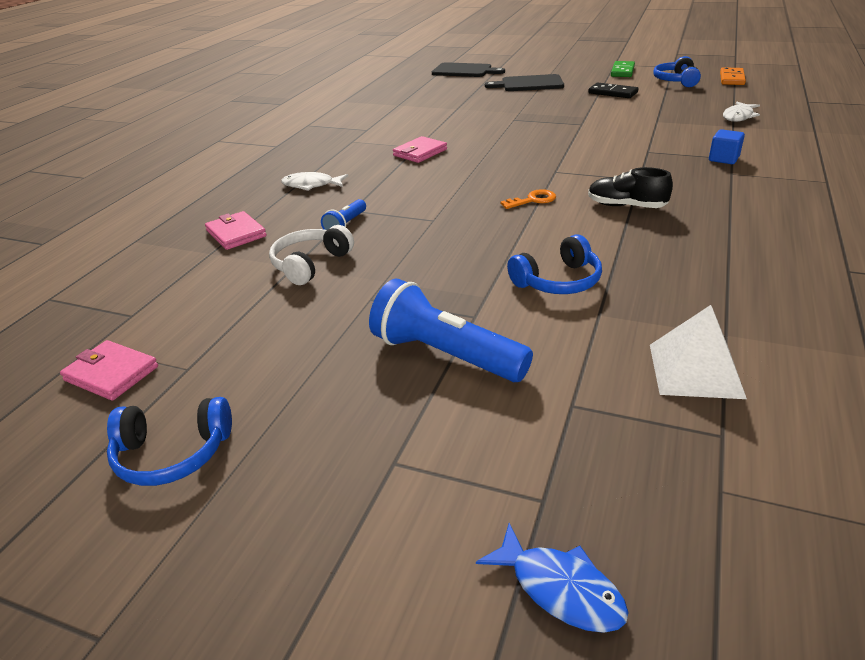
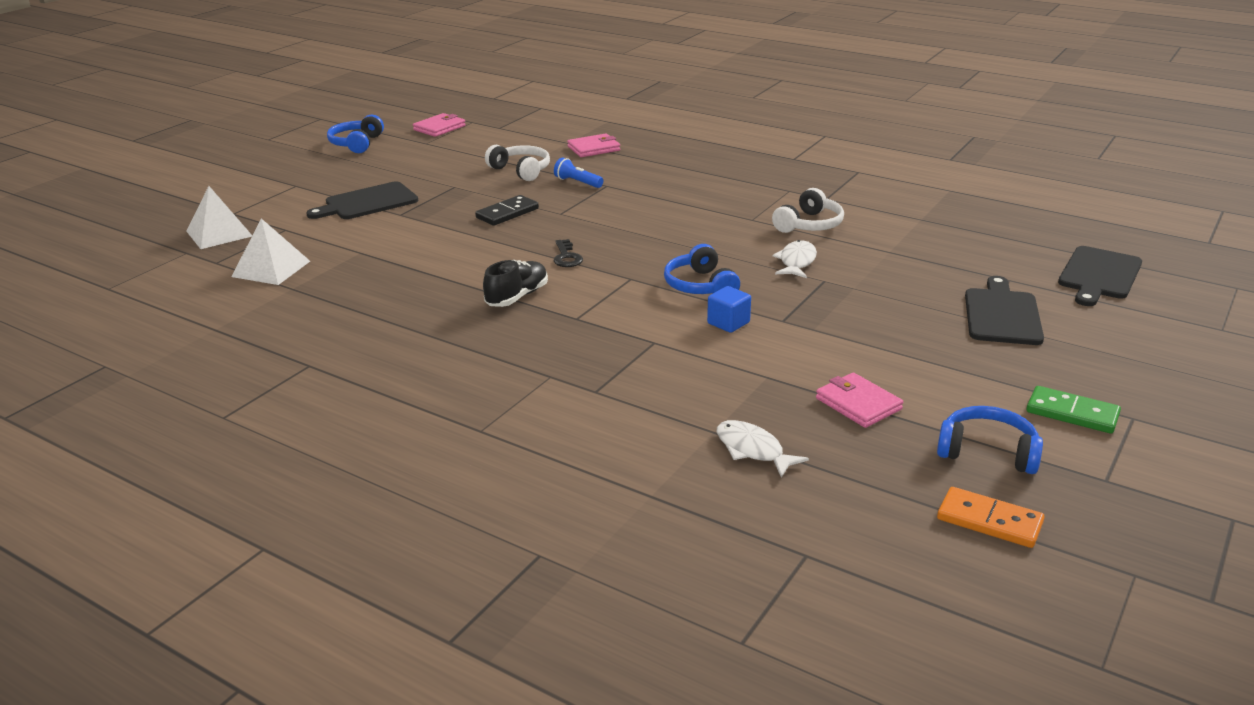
camera: 100 degrees right, 5 degrees down
(311, 185) = (674, 172): white fish -> white fish (796, 262)
(420, 152) = (732, 219): pink wallet -> pink wallet (858, 404)
(421, 130) = (809, 225): none -> white headphones
(445, 355) = (367, 202): blue flashlight -> black cutting board
(533, 200) = (566, 257): orange key -> black key
(558, 281) = (415, 246): blue headphones -> blue headphones (700, 286)
(560, 588) = (187, 210): blue fish -> none
(612, 93) = (926, 373): black domino -> black domino (507, 213)
(630, 480) = (219, 233): none -> white pyramid
(723, 159) = (596, 384): blue cube -> blue cube (728, 323)

